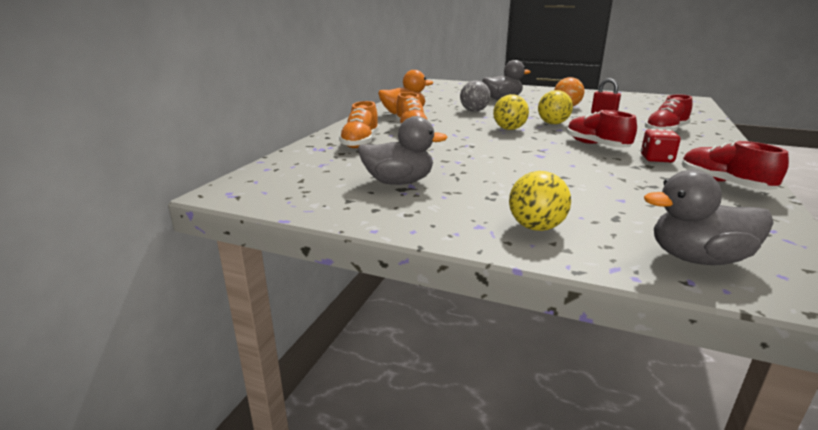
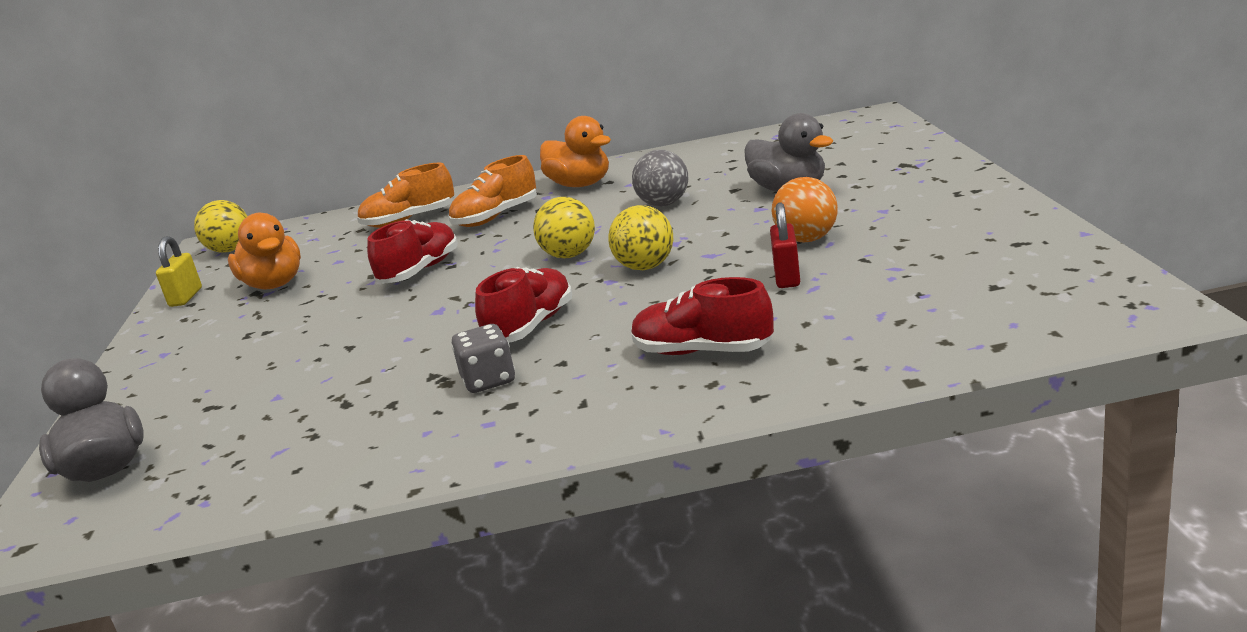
camera: 65 degrees right, 0 degrees up
(354, 210) = (186, 297): none -> yellow padlock
(398, 182) = (274, 284): grey duck -> orange duck
(536, 227) = (168, 377): yellow ball -> yellow ball (230, 250)
(656, 159) = (488, 380): red dice -> grey dice
(723, 184) = (387, 447): red shoe -> red shoe (420, 271)

